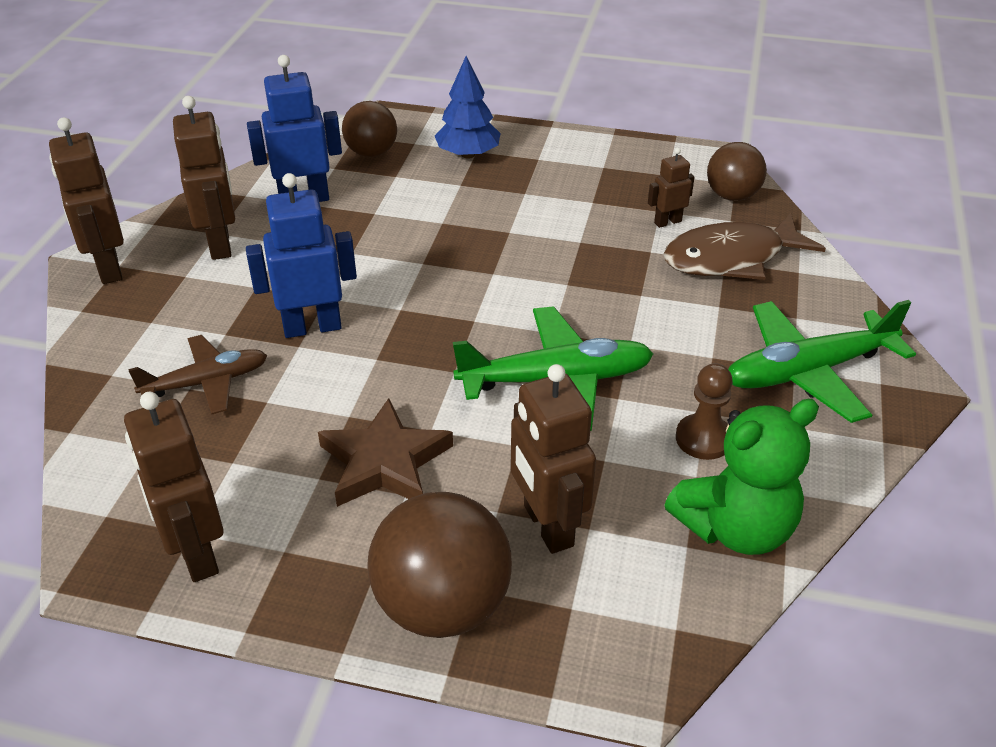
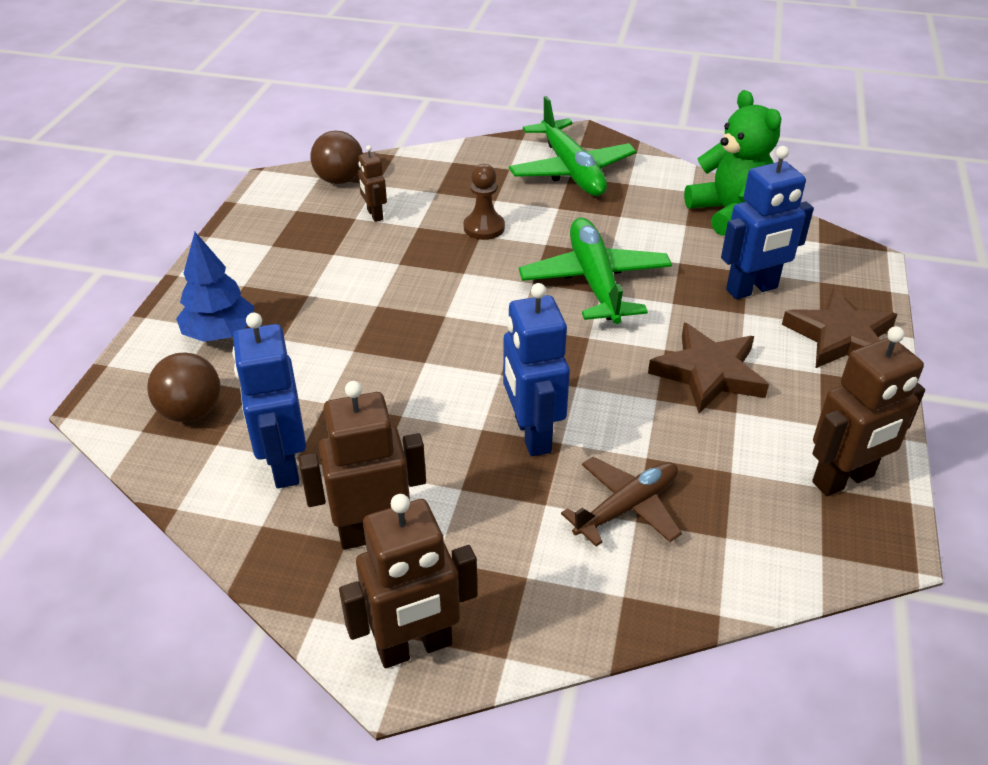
camera: 90 degrees left, 0 degrees up
(206, 383) = (626, 507): brown plane -> brown plane turned 75 degrees clockwise
(442, 605) = (841, 337): brown ball -> brown star
(547, 526) = (752, 289): brown robot -> blue robot
(703, 439) = (648, 218): brown pawn -> brown pawn (484, 228)
(731, 258) = (432, 188): brown fish -> none

